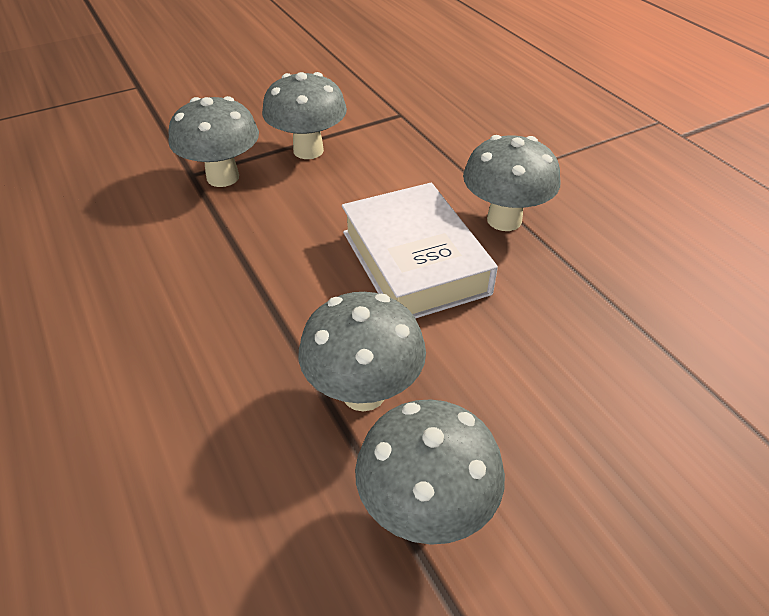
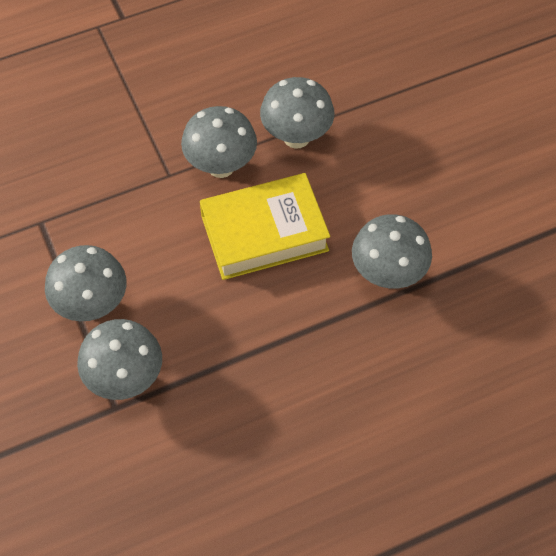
camera: 85 degrees left, 15 degrees up
(414, 262) = (264, 233): white book -> yellow book
(425, 509) = (470, 249): grey mushroom -> grey mushroom (296, 137)

